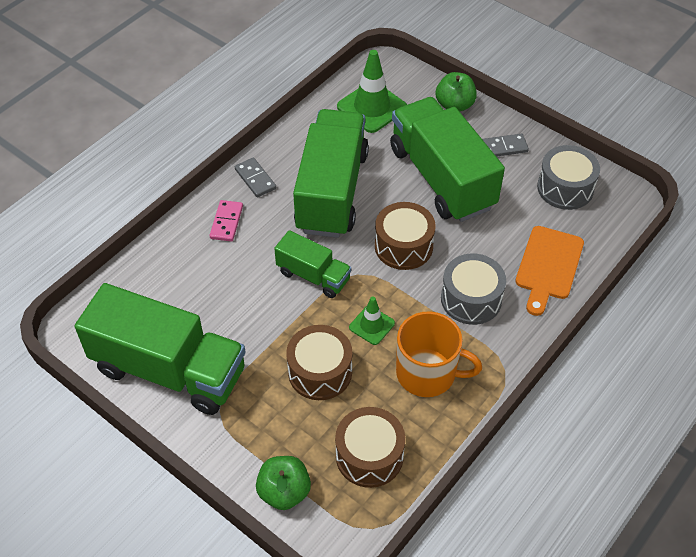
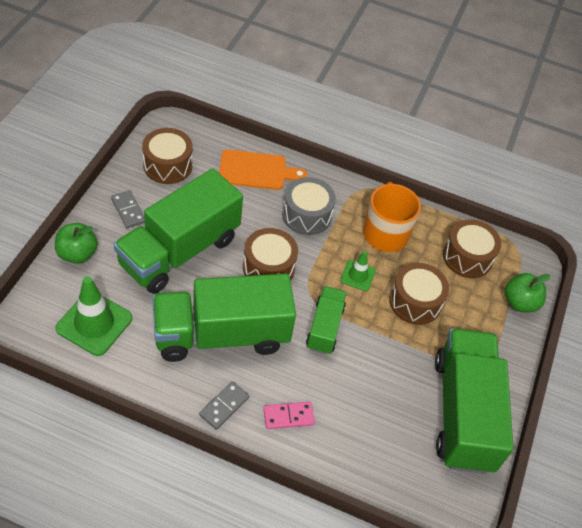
camera: 115 degrees left, 0 degrees up
(565, 188) = (167, 165): grey drum -> brown drum

